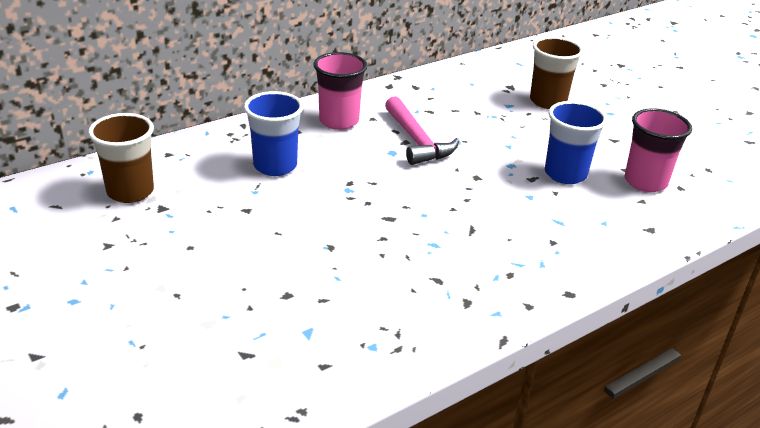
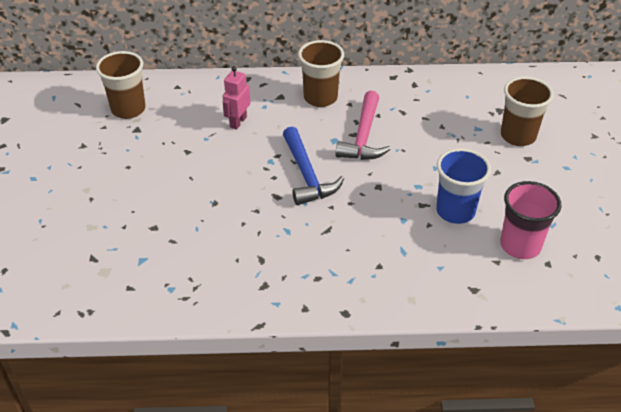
camera: 35 degrees right, 10 degrees up
(275, 166) = (238, 122): blue cup -> pink robot
(339, 121) = (320, 98): pink cup -> brown cup
(399, 190) = (306, 175): none -> blue hammer

